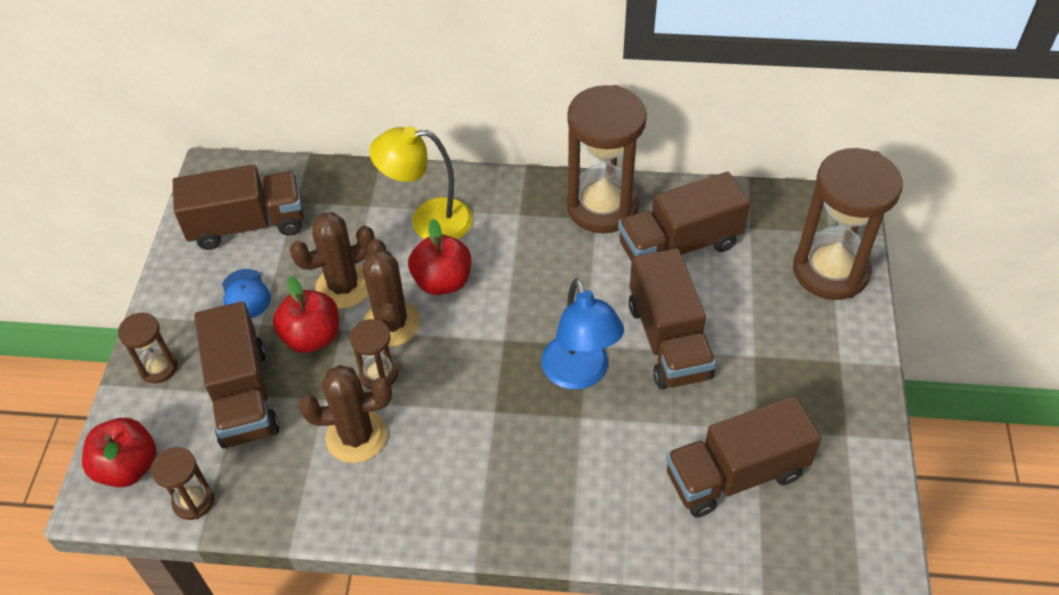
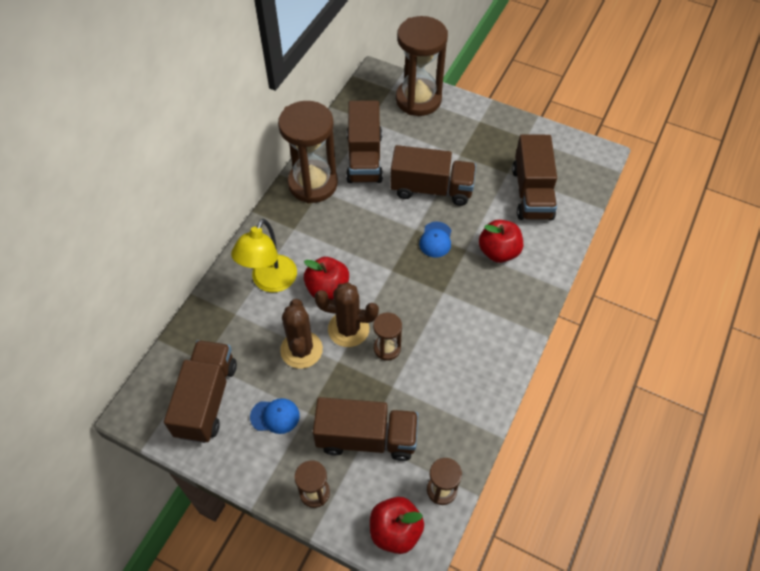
camera: 70 degrees left, 5 degrees up
(312, 337) = (336, 381): red apple -> red apple (498, 252)
(356, 436) = (430, 374): brown cactus -> none
(579, 374) = (435, 240): blue lamp -> blue cap

